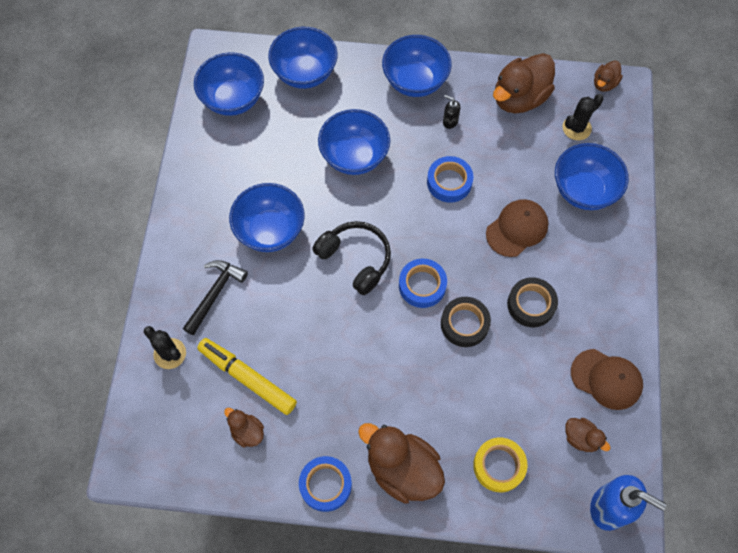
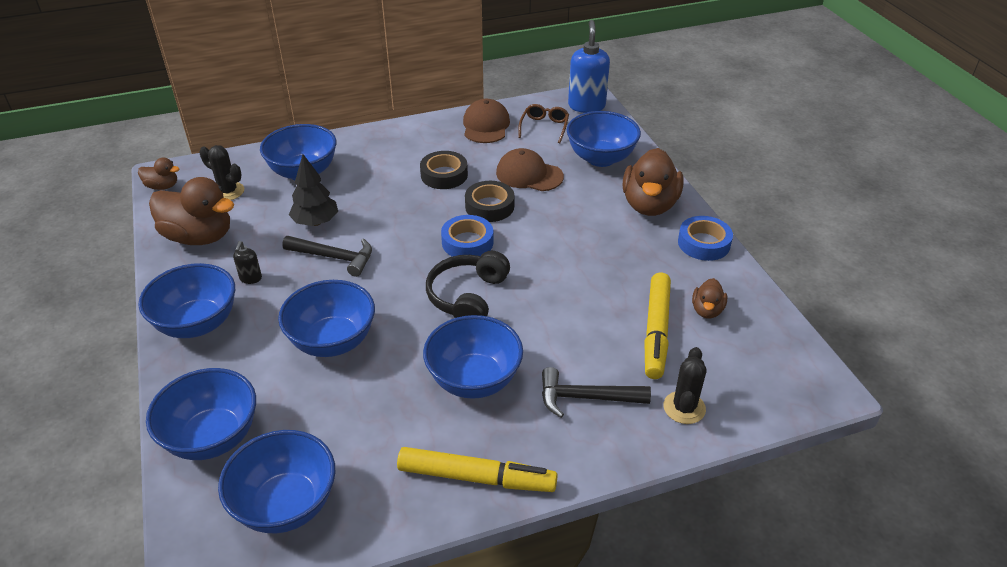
camera: 115 degrees left, 25 degrees down
(192, 201) = (476, 478): none -> yellow marker
(449, 182) = (334, 257): blue tape -> black hammer
(499, 466) = (600, 158): yellow tape -> blue bowl
(503, 181) = (315, 222): none -> black tree
(517, 229) = (368, 200): brown cap -> brown cap (529, 175)
(581, 438) = (544, 127): brown duck -> brown glasses

